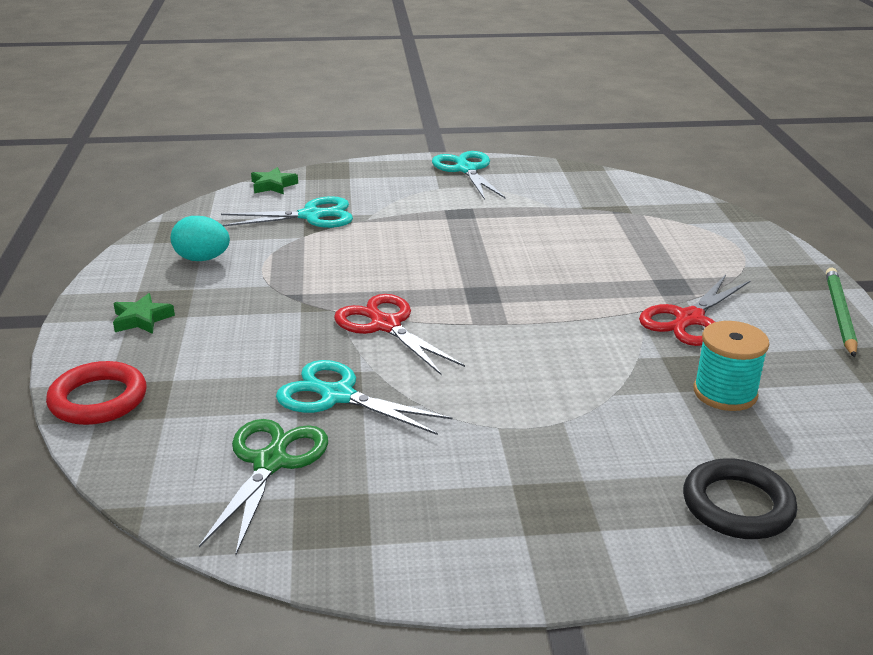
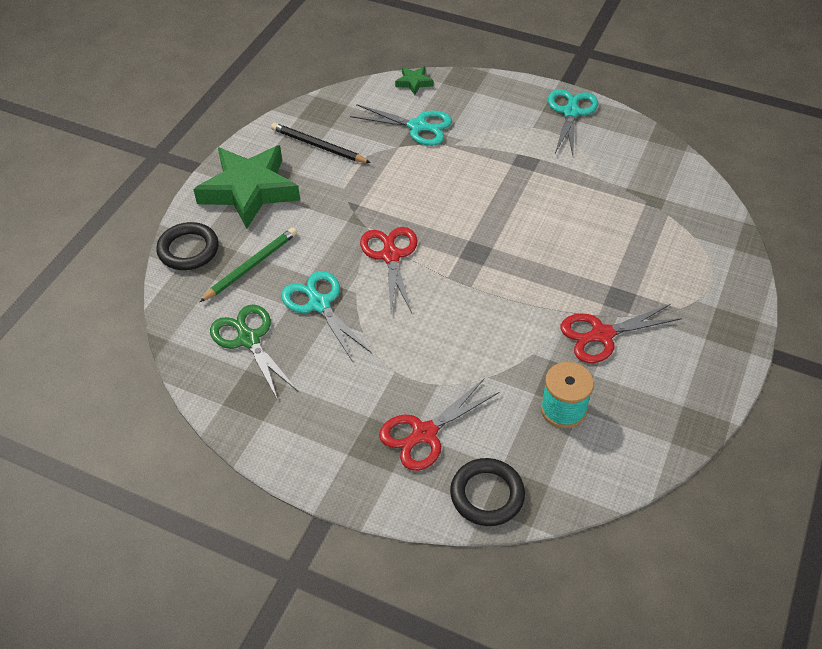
camera: 30 degrees right, 20 degrees up
(98, 399) = (188, 250): red ring -> black ring
(141, 319) = (249, 190): green star -> green star, size x2.43
(202, 259) = (318, 146): turquoise egg -> black pencil
(270, 463) = (249, 339): green scissors -> green scissors turned 75 degrees counterclockwise
(599, 474) = (424, 433): none -> red scissors
(839, 314) = (721, 377): green pencil -> green pencil (251, 266)

